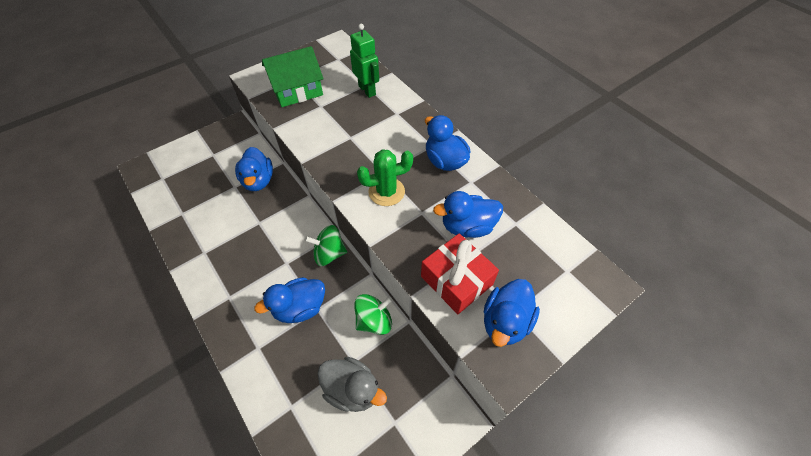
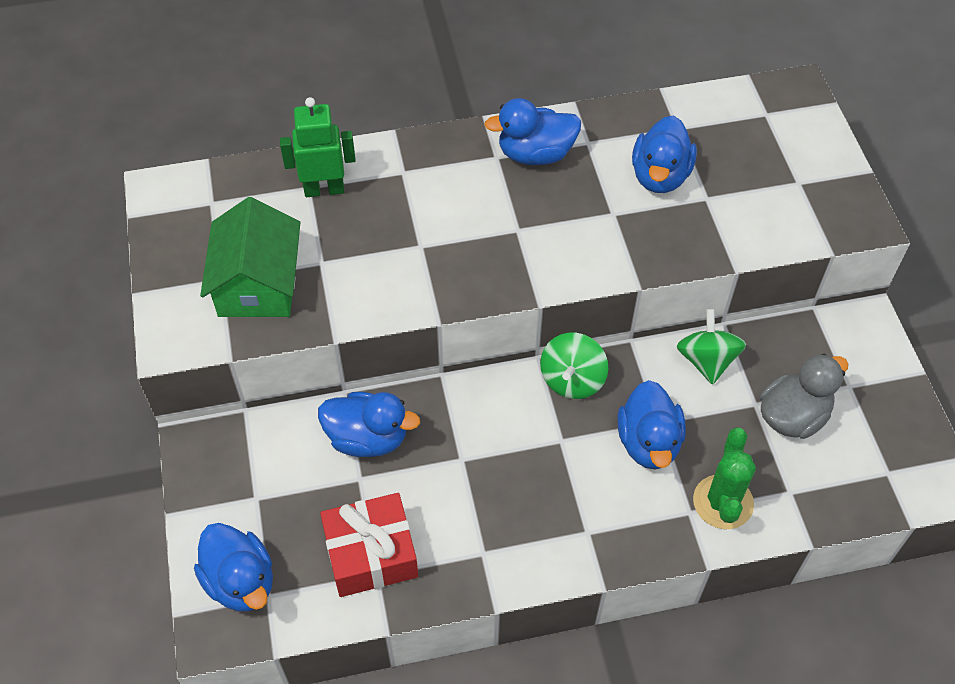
camera: 65 degrees left, 0 degrees up
(386, 192) = (556, 238): green cactus -> green cactus (723, 502)
(456, 280) = (733, 219): red gift -> red gift (371, 554)
(505, 322) = (807, 197): blue duck -> blue duck (241, 581)

